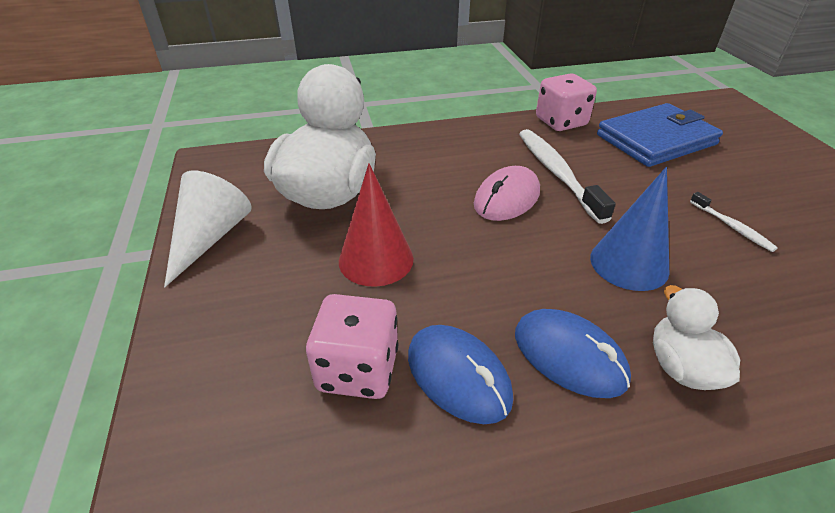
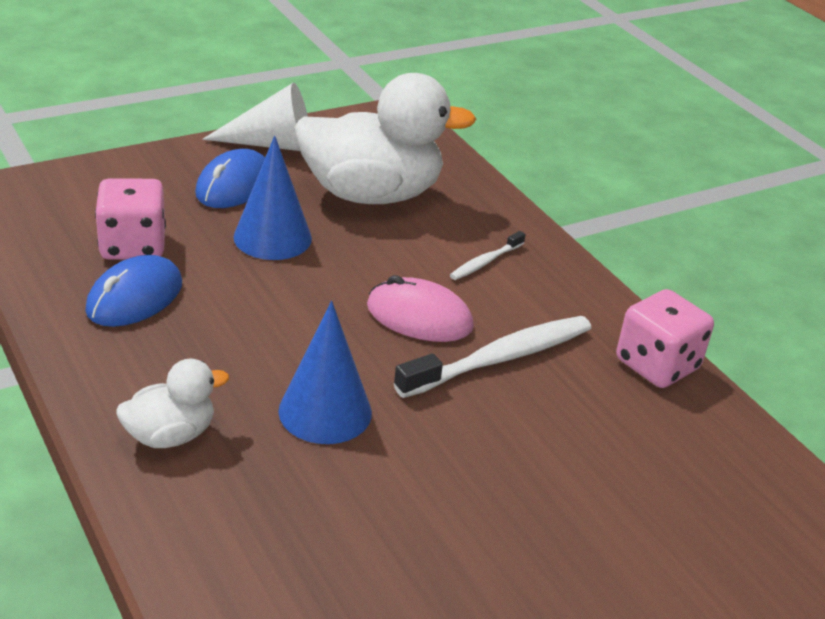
camera: 70 degrees right, 5 degrees down
(376, 259) = (272, 237): red cone -> blue cone
(569, 356) = (170, 361): blue mouse -> blue mouse (233, 185)
(656, 140) = (663, 467): blue wallet -> none
(732, 227) = (441, 518): white toothbrush -> white toothbrush (485, 262)

